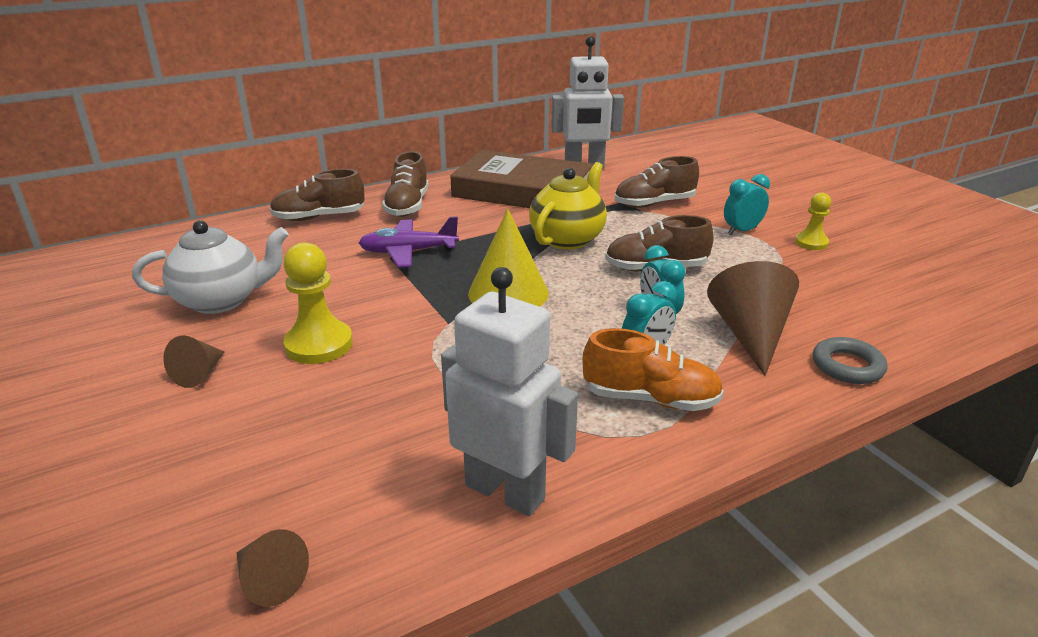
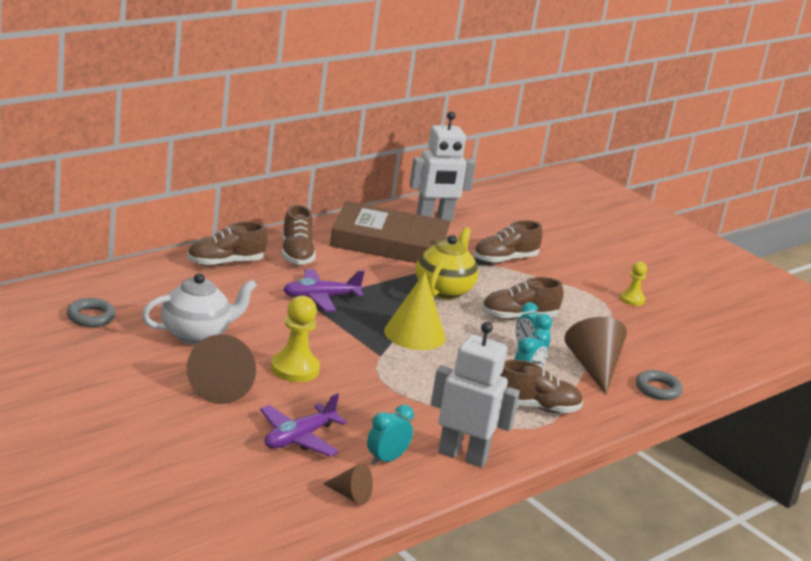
camera: 15 degrees left, 5 degrees down
(108, 282) = (91, 317): none -> grey ring
(199, 373) = (222, 387): brown cone -> brown cone, size x1.85
(253, 459) = (299, 438): none -> purple plane
(650, 399) = (535, 407): orange shoe -> brown shoe
(742, 231) = (578, 287): turquoise clock -> turquoise clock (386, 459)

